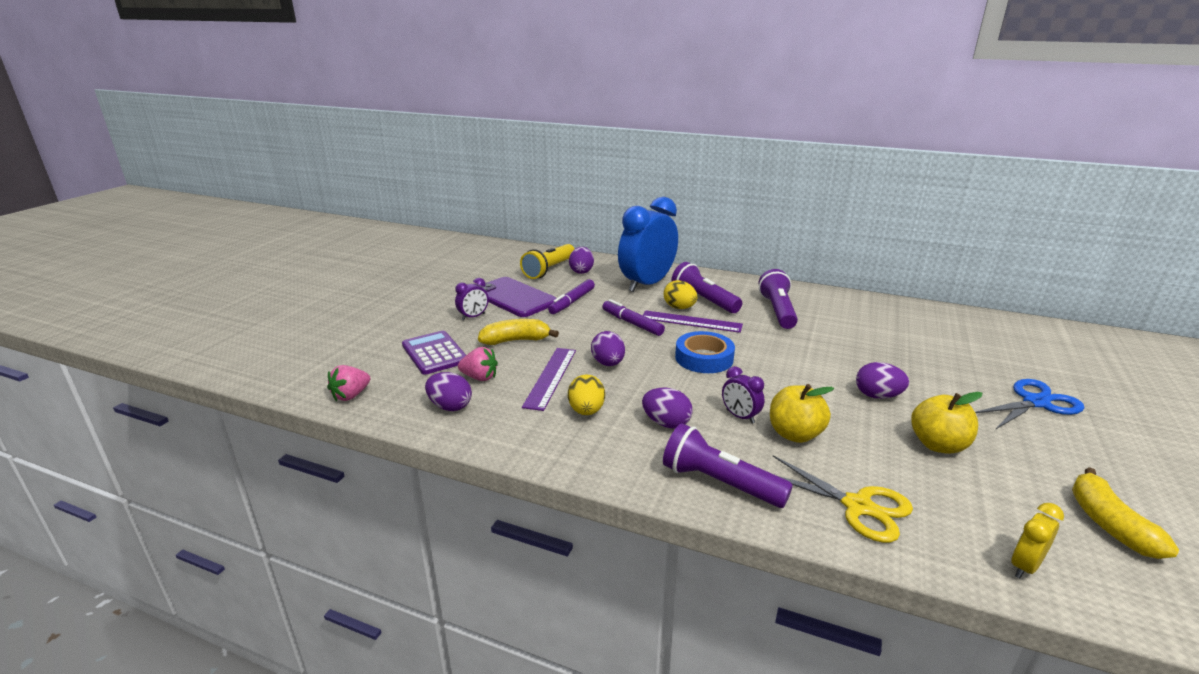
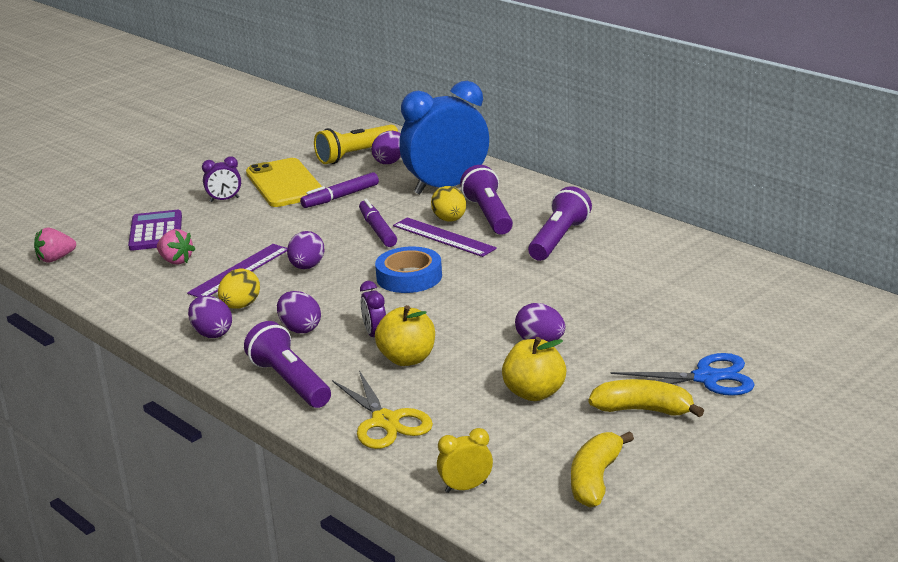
camera: 25 degrees right, 0 degrees up
(450, 406) = (128, 282): purple egg -> purple egg (212, 333)
(514, 297) = (285, 184): purple phone -> yellow phone
(516, 340) = (242, 230): yellow banana -> yellow banana (643, 410)

